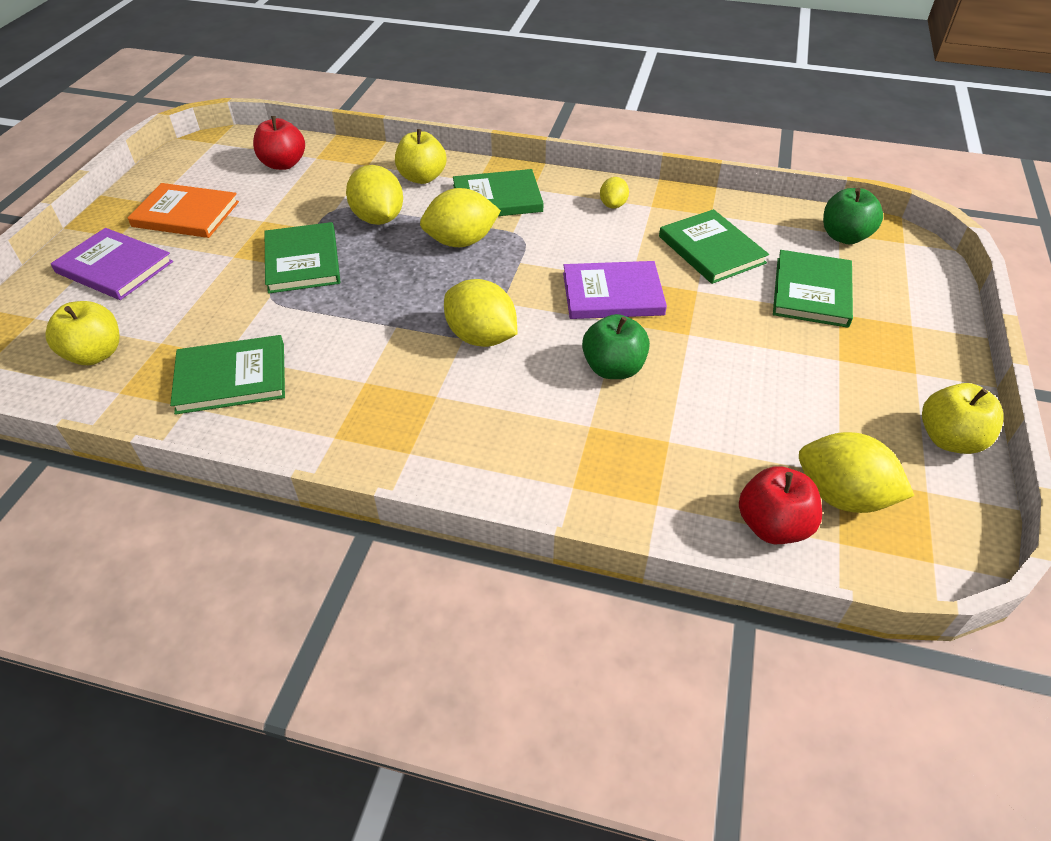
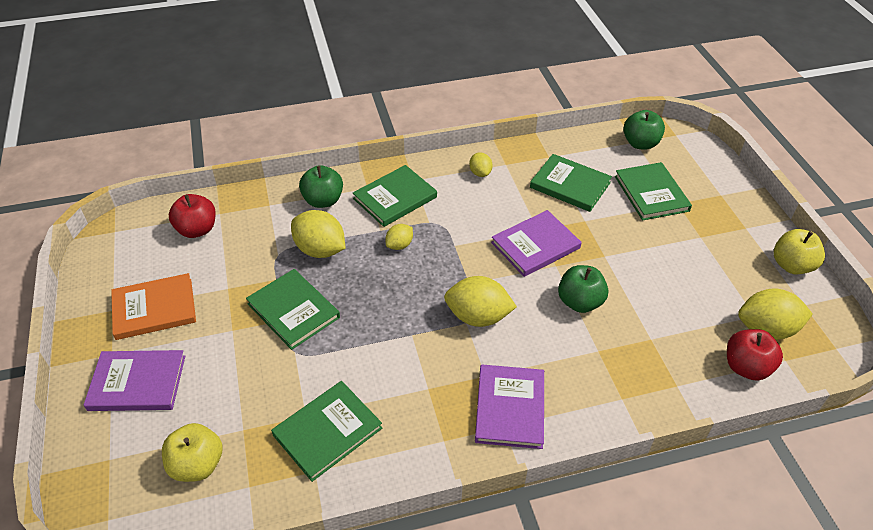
camera: 30 degrees left, 0 degrees up
(422, 178) = (323, 200): yellow apple -> green apple
(432, 438) = (509, 408): none -> purple book
(461, 241) = (399, 245): yellow lemon -> yellow lemon, size x0.54

